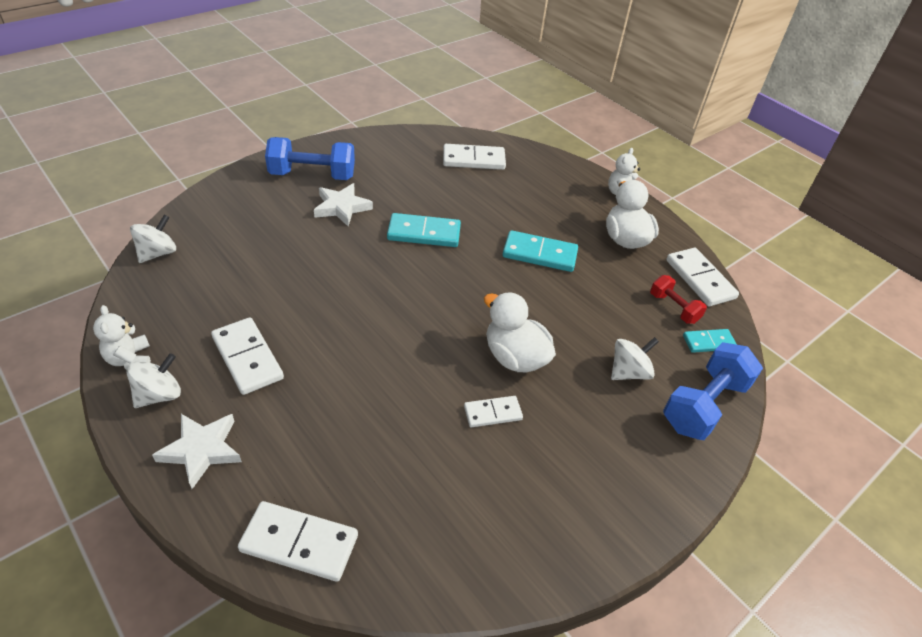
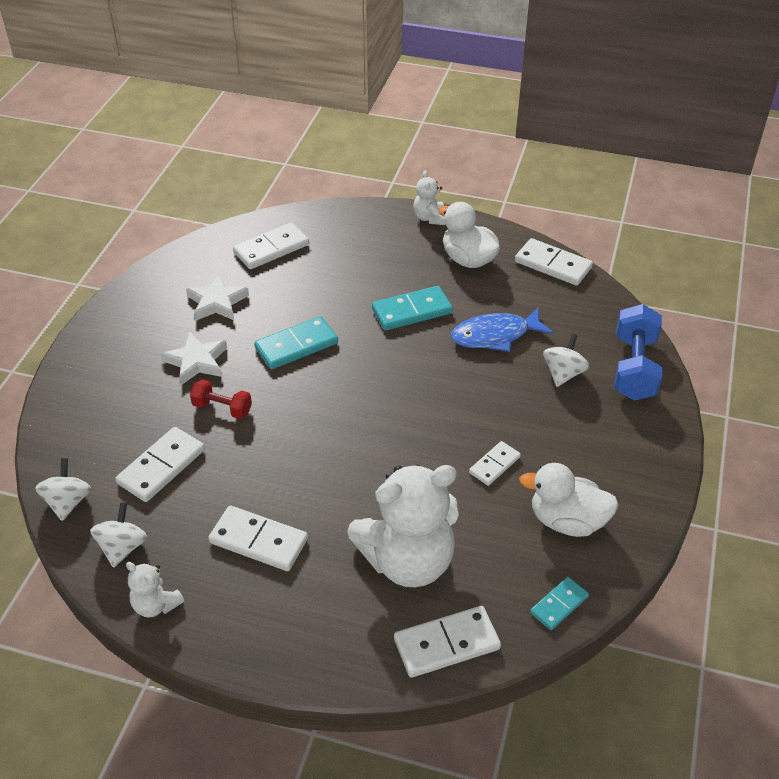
camera: 30 degrees left, 0 degrees up
(159, 395) = (217, 615): white spinning top -> white spinning top (122, 547)
(201, 450) = (301, 632): white star -> white star (217, 302)
(241, 264) = (161, 467): none -> white domino
(312, 175) = (133, 345): blue dumbbell -> none
(341, 448) = (408, 561): none -> white teddy bear
(515, 357) = (471, 411): white duck -> white duck (567, 521)
(594, 308) = (495, 335): none -> blue fish
(673, 308) = (553, 301): red dumbbell -> red dumbbell (222, 408)
(708, 342) = (600, 316): turquoise domino -> turquoise domino (559, 605)

